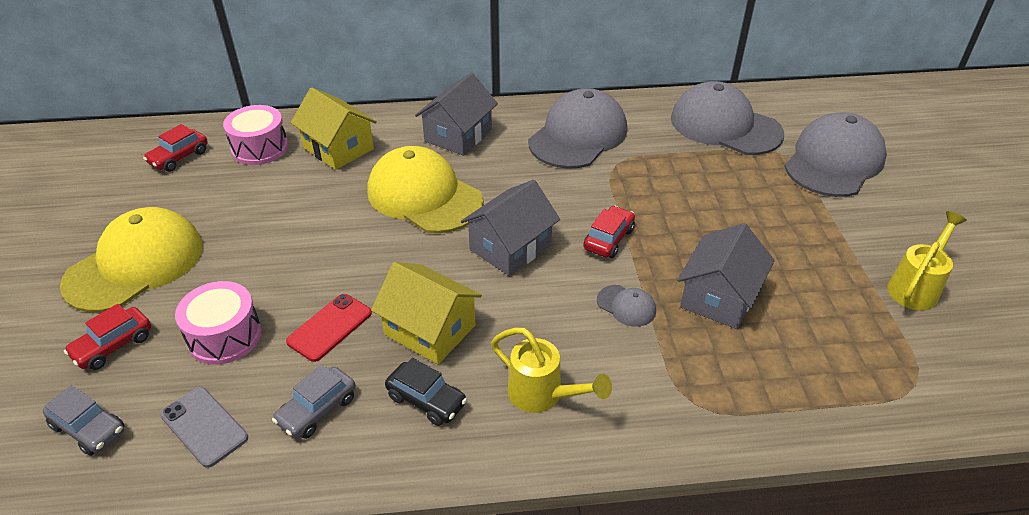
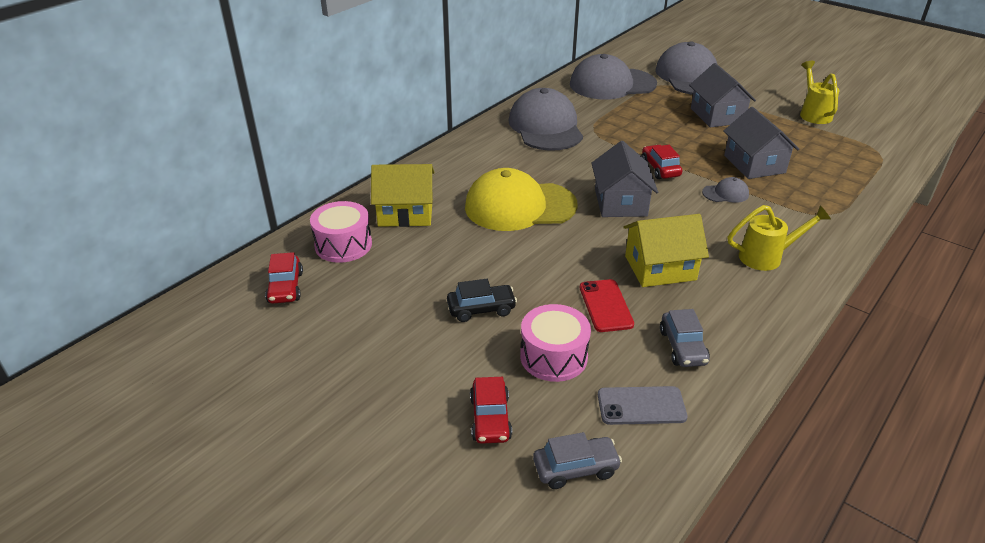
camera: 45 degrees left, 5 degrees down
(135, 264) = (400, 367): yellow cap -> none
(426, 400) = (724, 299): black car -> black car (481, 309)
(458, 135) = (473, 163): grey house -> grey house (717, 115)

